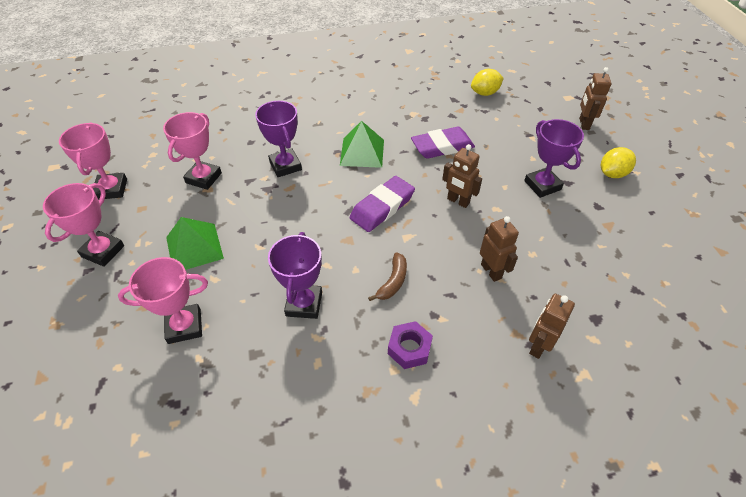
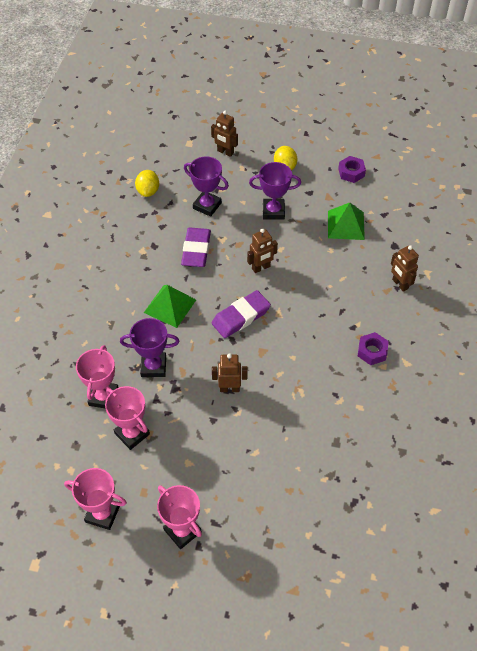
camera: 65 degrees left, 5 degrees up
(184, 326) = (292, 482): pink trophy -> pink trophy (103, 397)
(194, 247) = (214, 459): green pyramid -> green pyramid (346, 225)
(304, 304) = (308, 399): purple trophy -> purple trophy (207, 206)
(382, 207) = (241, 317): purple eraser -> purple eraser turned 75 degrees clockwise
(393, 282) = (315, 339): brown banana -> none
(491, 271) = (334, 279): brown robot -> brown robot (229, 388)
(667, 234) = (351, 172): none -> purple nut

